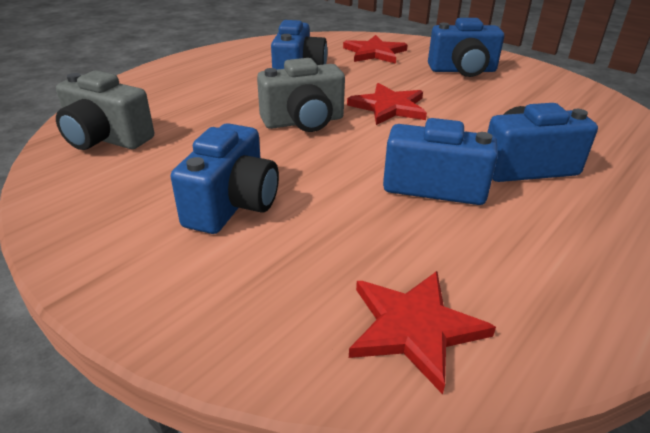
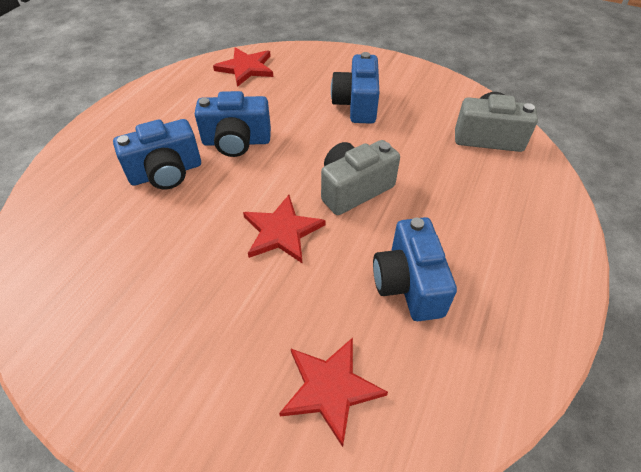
camera: 165 degrees right, 15 degrees up
(462, 70) = (192, 352): blue camera -> none

